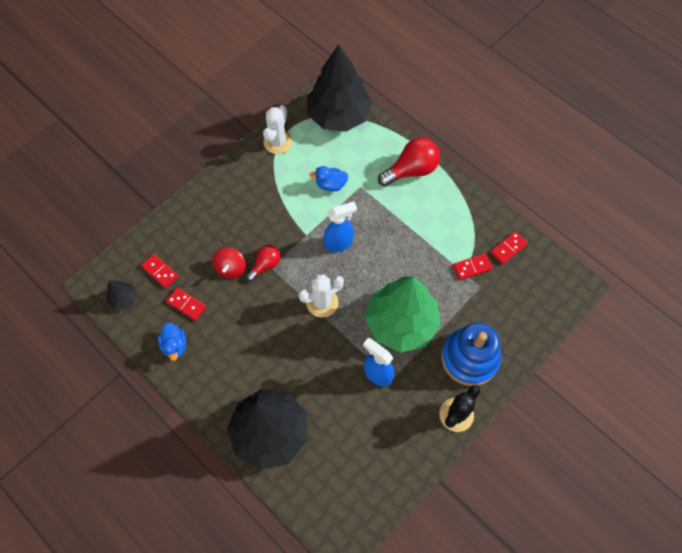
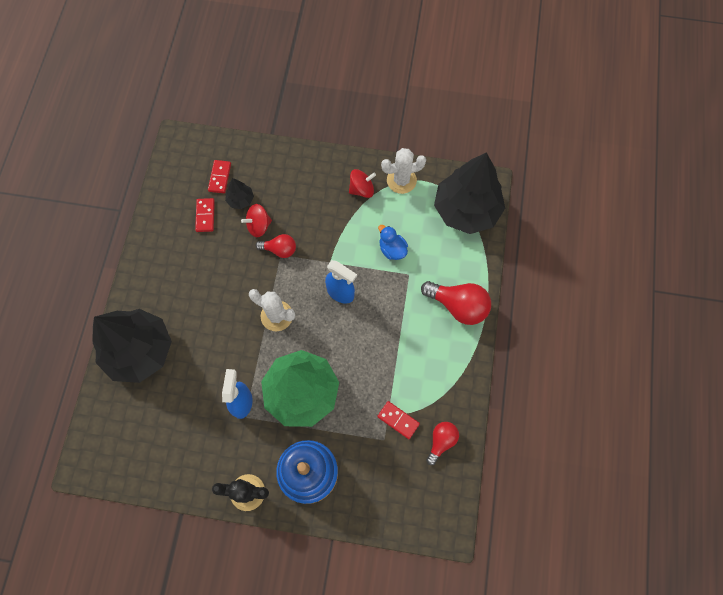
camera: 55 degrees right, 5 degrees up
(124, 299) = (180, 169): black tree -> black tree (240, 200)
(175, 345) = (166, 232): blue duck -> none
(262, 174) = (362, 189): none -> red spinning top
(508, 248) = (441, 441): red domino -> red light bulb

